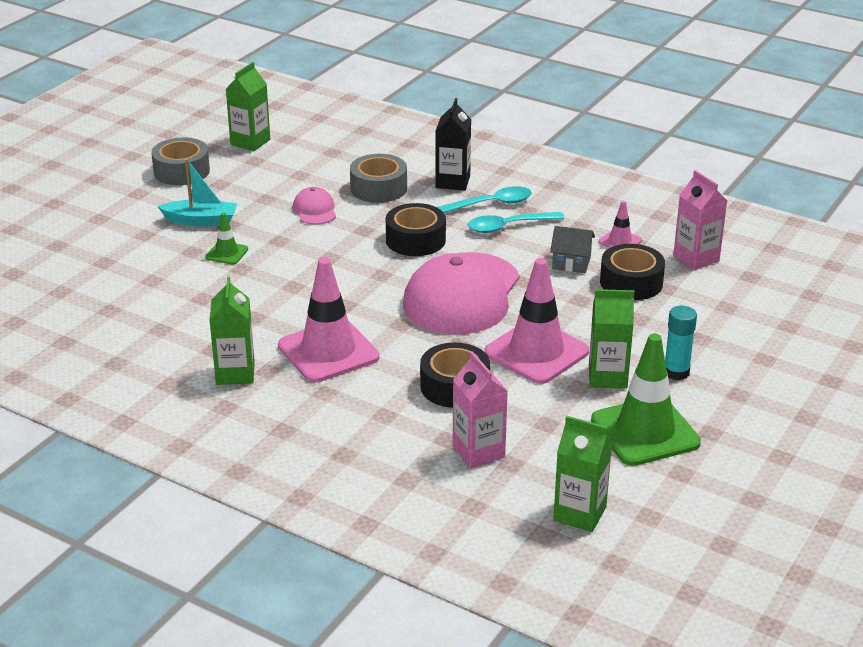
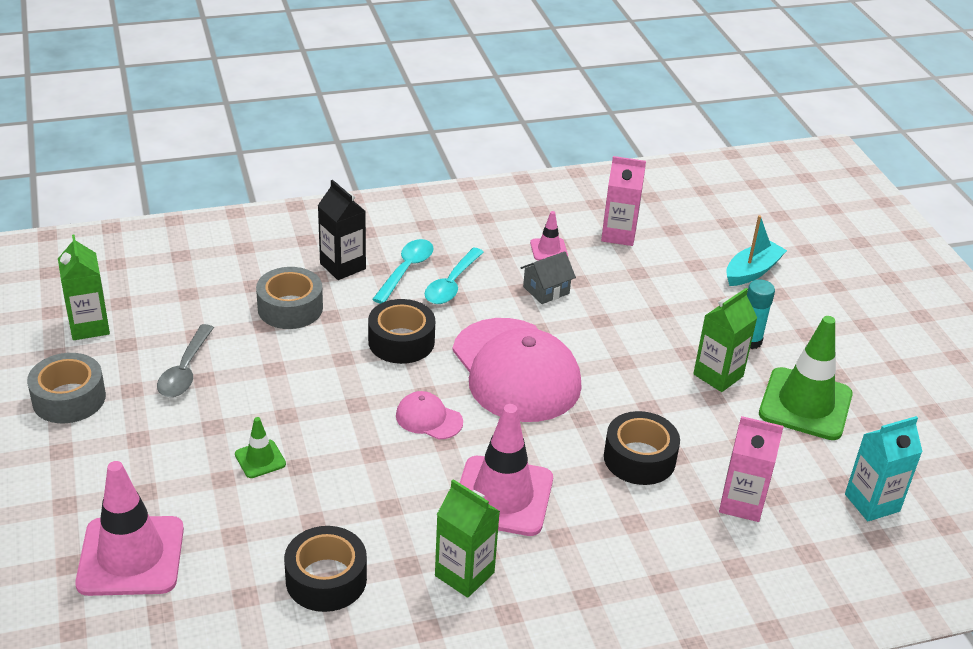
camera: 50 degrees left, 5 degrees up
(201, 221) = (179, 440): turquoise boat -> turquoise boat (752, 271)
(263, 189) = (185, 370): none -> grey spoon
(315, 210) = (269, 363): pink cap -> pink cap (428, 418)
(536, 352) = (644, 387): pink traffic cone -> pink traffic cone (131, 556)
(579, 514) = (872, 503): green carton -> turquoise carton
(631, 282) = (610, 282): black tape -> black tape (326, 579)

